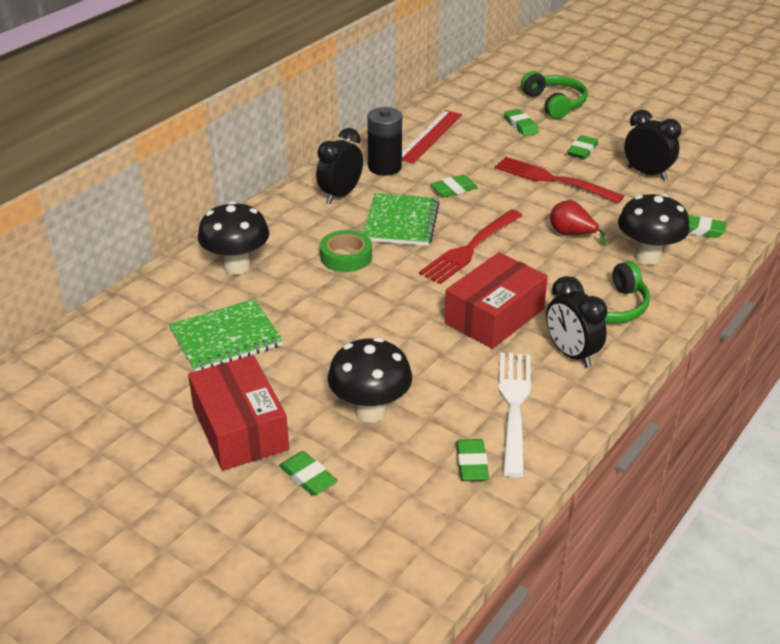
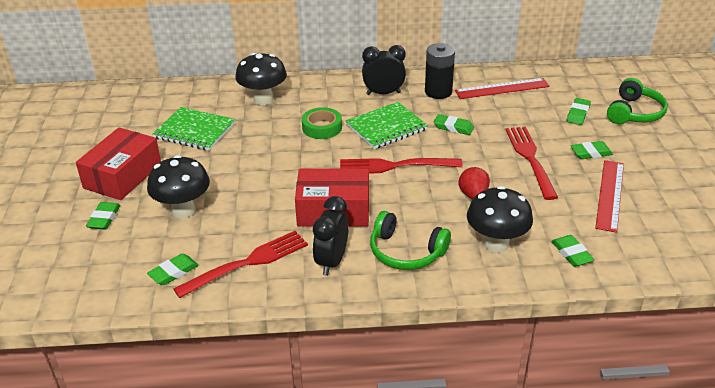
camera: 50 degrees right, 0 degrees up
(514, 407) = (246, 263): white fork -> red fork
(647, 173) = (610, 195): black clock -> red ruler

